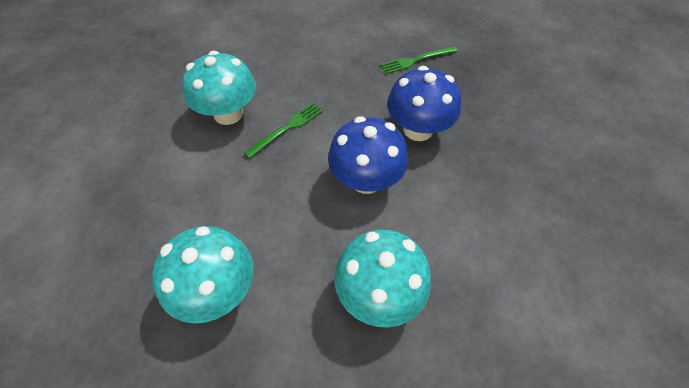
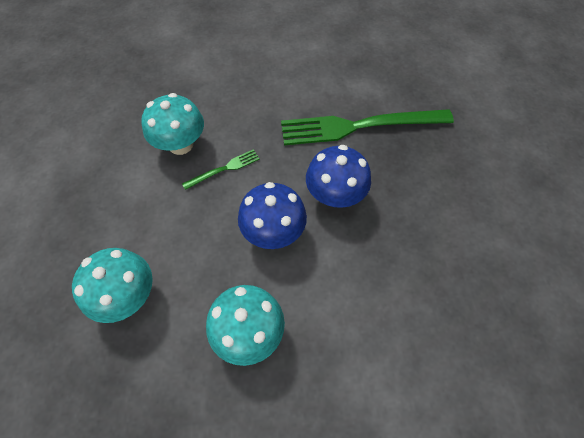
camera: 15 degrees right, 5 degrees up
(416, 60) = (360, 126): green fork -> green fork, size x2.26

